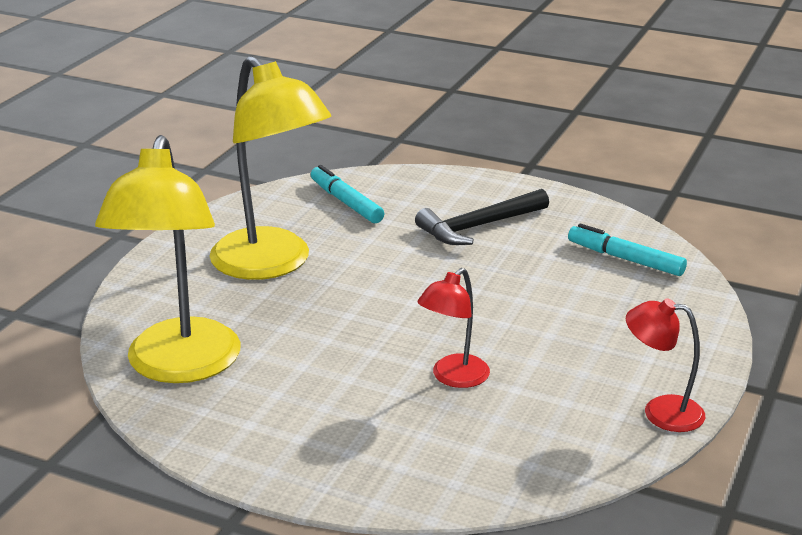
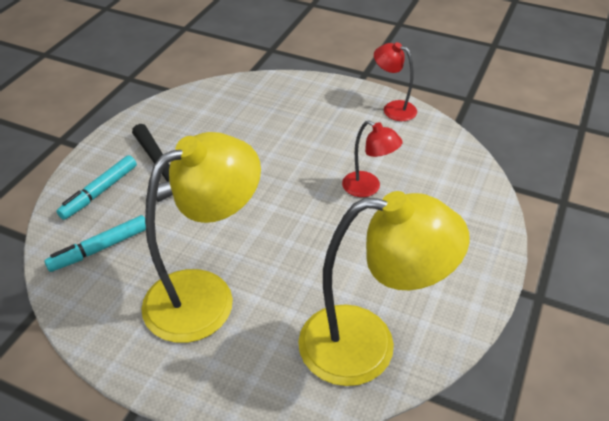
camera: 90 degrees left, 15 degrees up
(625, 259) = (223, 105): turquoise marker -> turquoise marker (99, 192)
(660, 412) = (393, 108): red lamp -> red lamp turned 105 degrees clockwise

